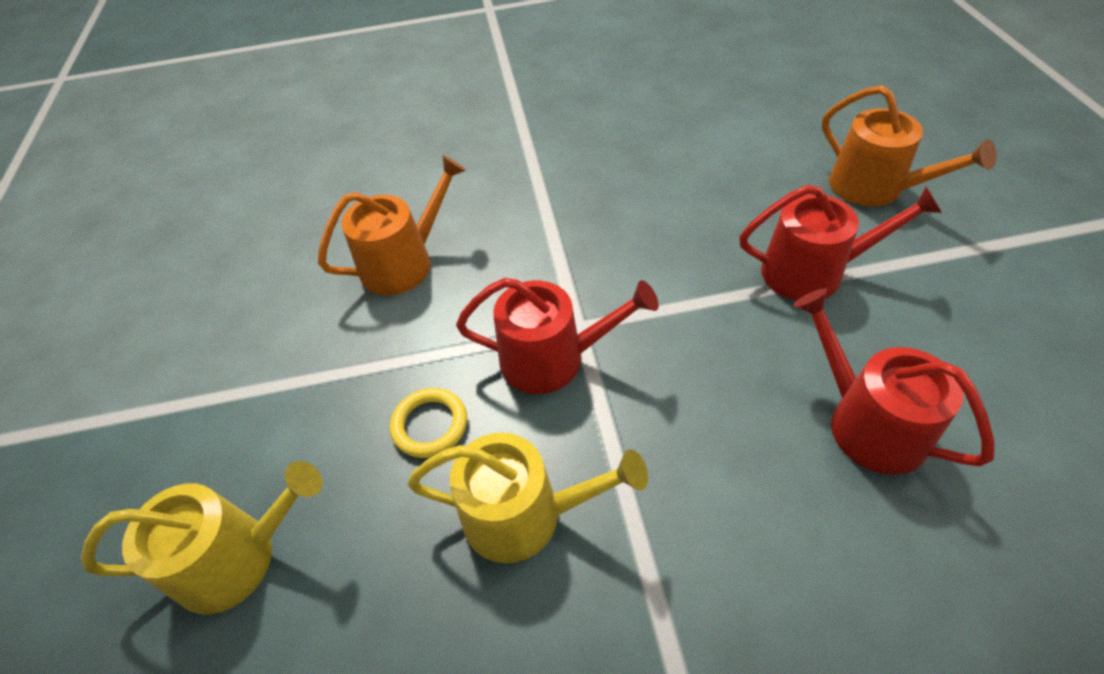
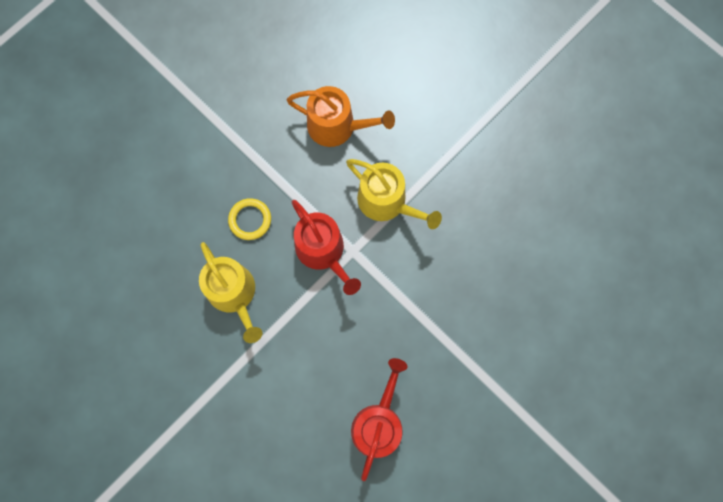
camera: 50 degrees right, 25 degrees up
(238, 558) = (143, 189): yellow watering can -> yellow watering can (387, 202)
(812, 272) = (471, 355): red watering can -> none
(874, 188) = (573, 362): orange watering can -> none

